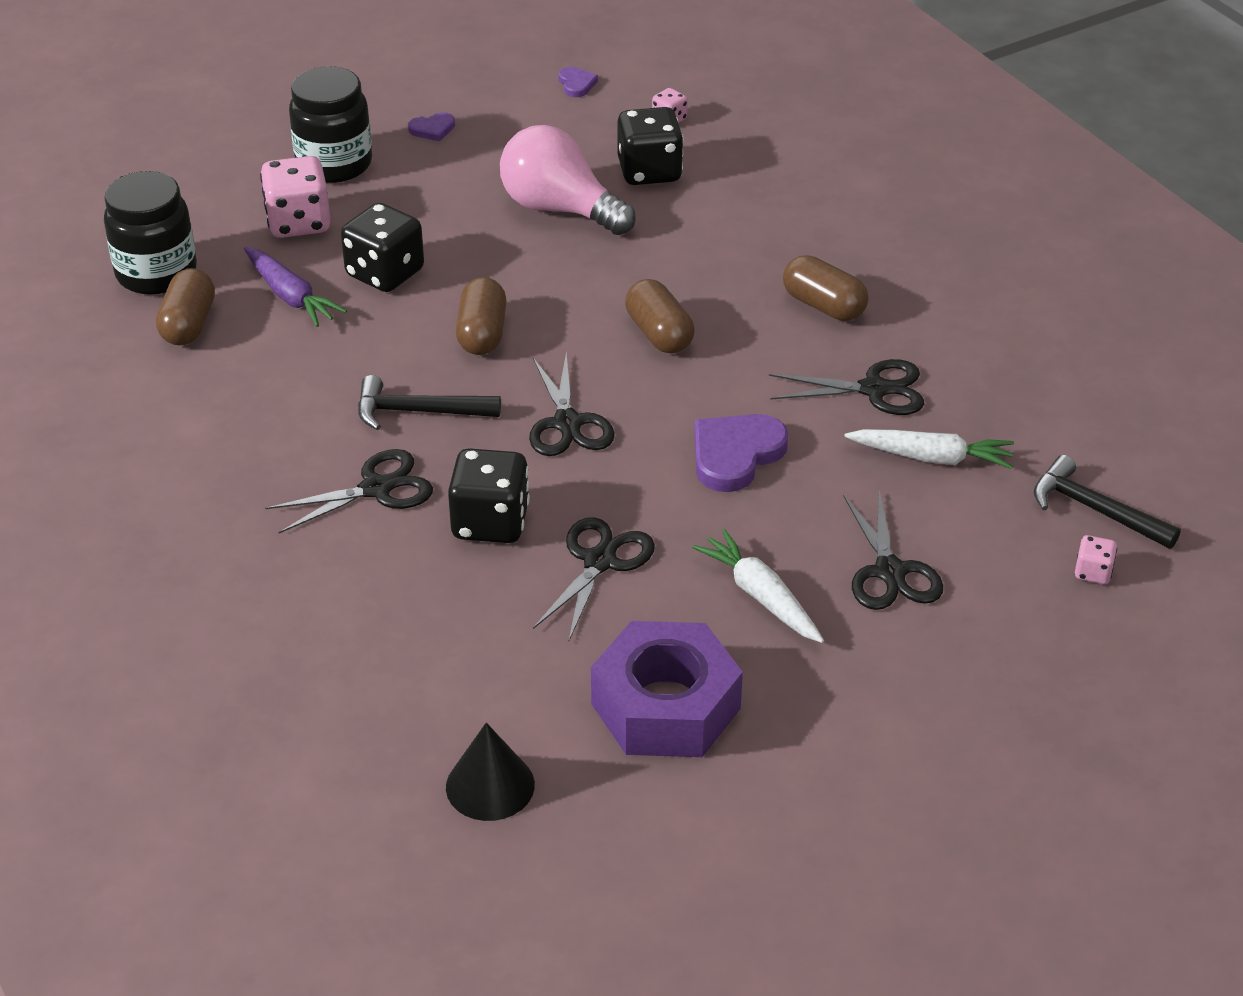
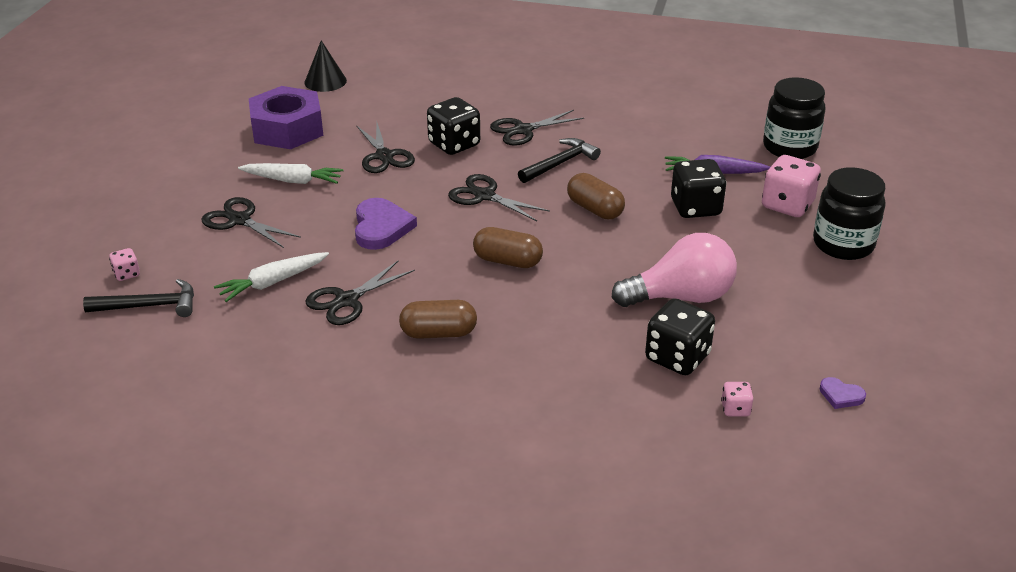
camera: 135 degrees right, 5 degrees down
(188, 324) = (727, 138): brown capsule -> none
(376, 489) = (523, 130): black scissors -> black scissors turned 45 degrees clockwise
(432, 129) = (846, 300): purple heart -> none

